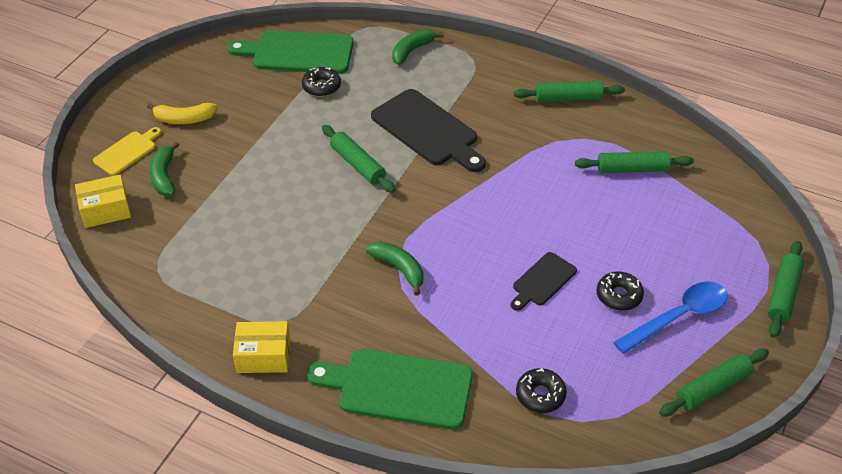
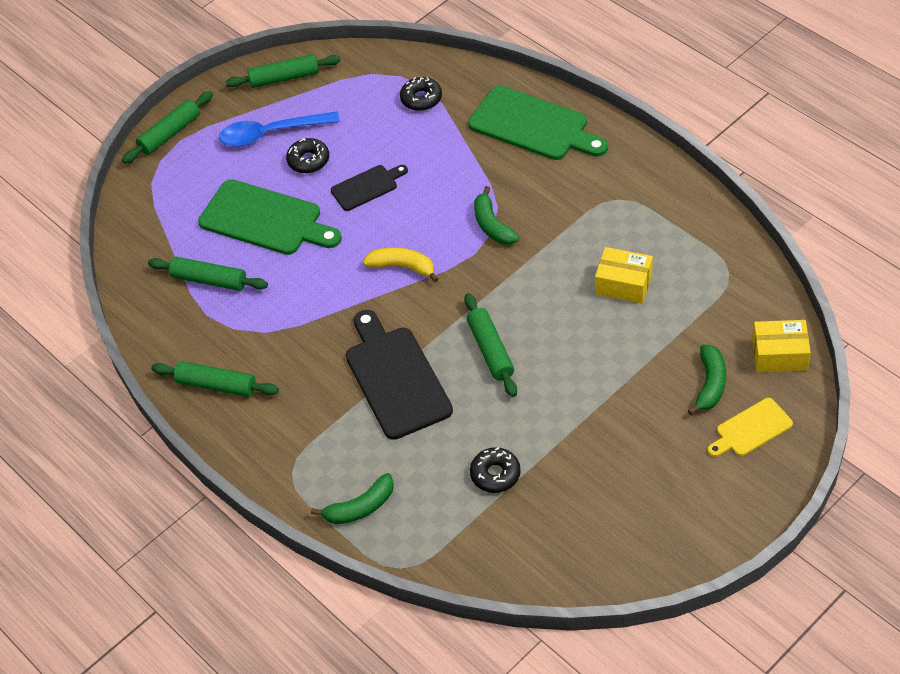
camera: 155 degrees left, 5 degrees up
(184, 119) = (676, 463): yellow banana -> yellow banana (402, 267)
(263, 356) = (641, 173): yellow box -> yellow box (623, 284)
(298, 53) = (508, 542): green cutting board -> green cutting board (265, 219)

